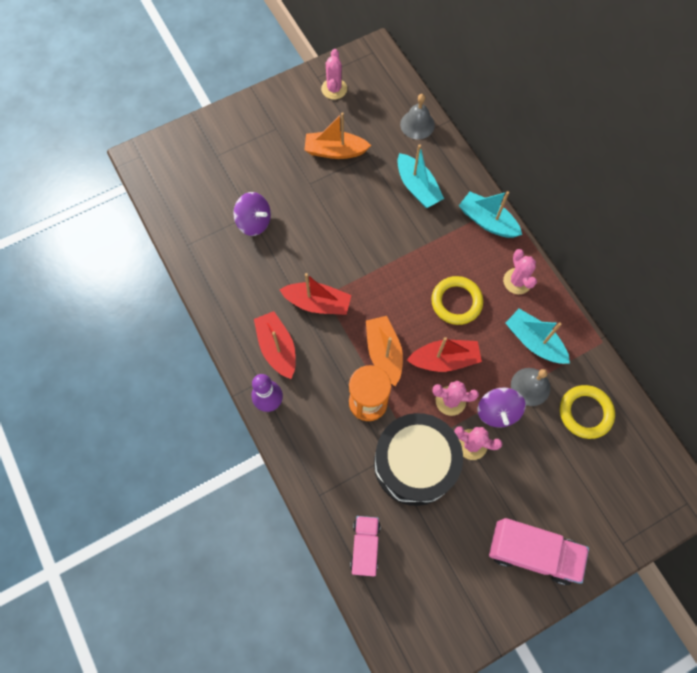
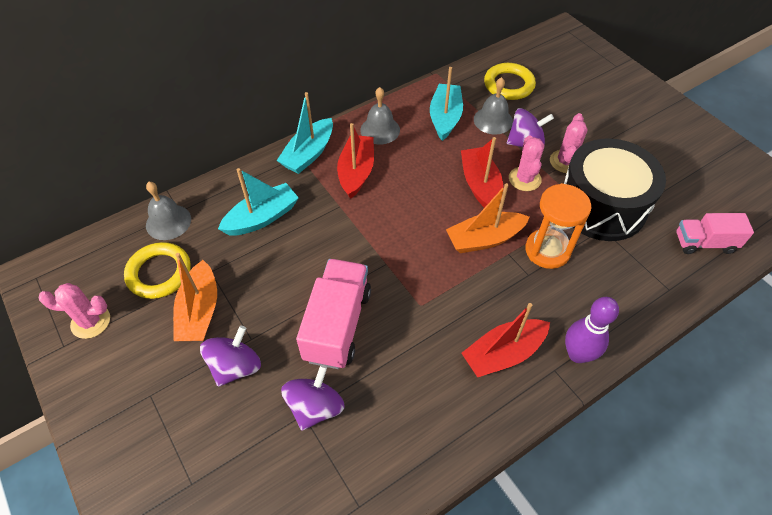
camera: 95 degrees left, 15 degrees down
(290, 175) = (235, 366): none -> purple spinning top
(317, 303) = (432, 312): red boat -> red boat (356, 172)
(456, 302) = (411, 177): yellow ring -> yellow ring (159, 273)
(517, 281) = (380, 130): pink cactus -> grey bell
(532, 552) = (650, 119): pink truck -> pink truck (337, 325)
(534, 341) = (445, 118): turquoise boat -> turquoise boat turned 150 degrees clockwise

